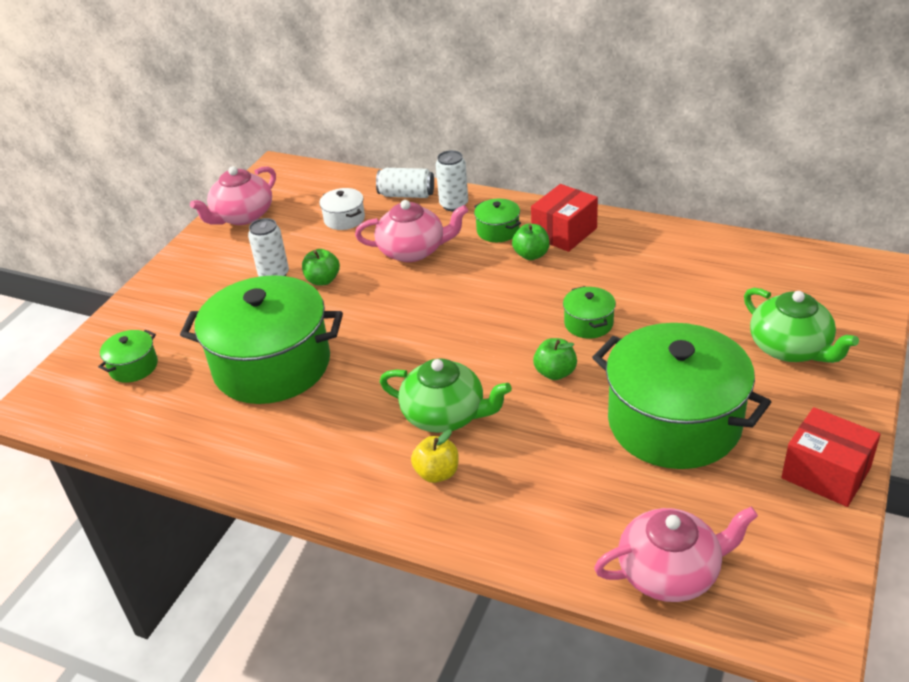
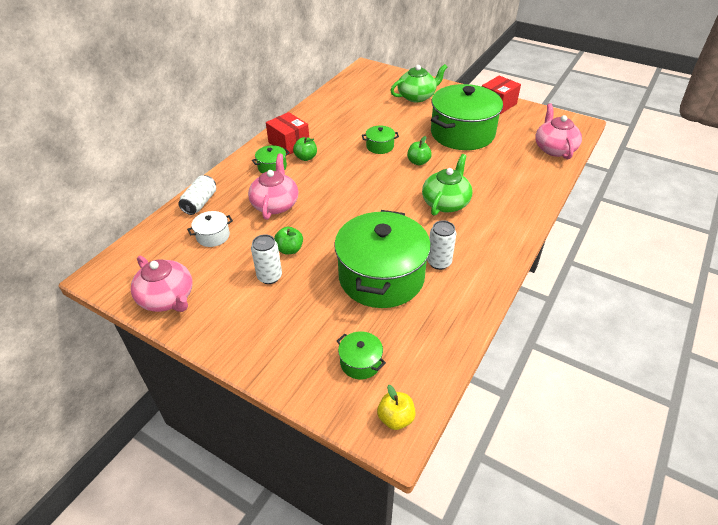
camera: 85 degrees left, 5 degrees up
(437, 473) = (491, 209): yellow apple -> yellow apple (395, 418)
(454, 205) = (229, 182): white can -> white can (439, 262)

